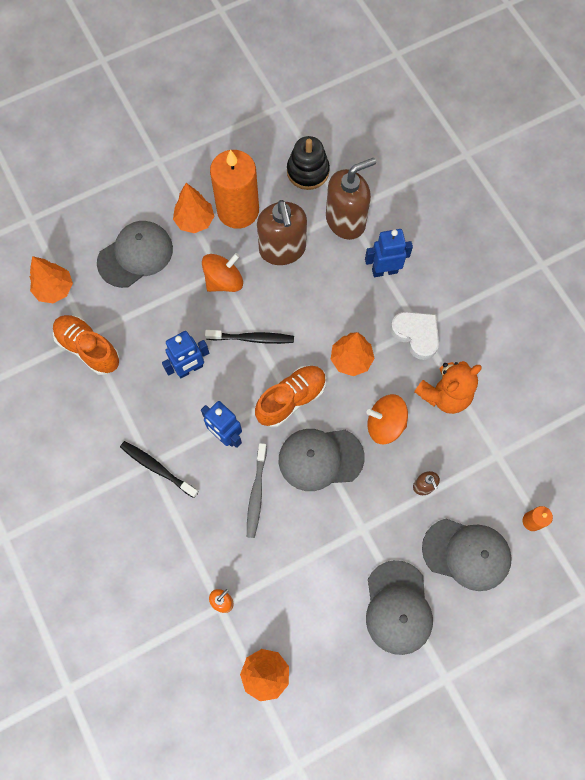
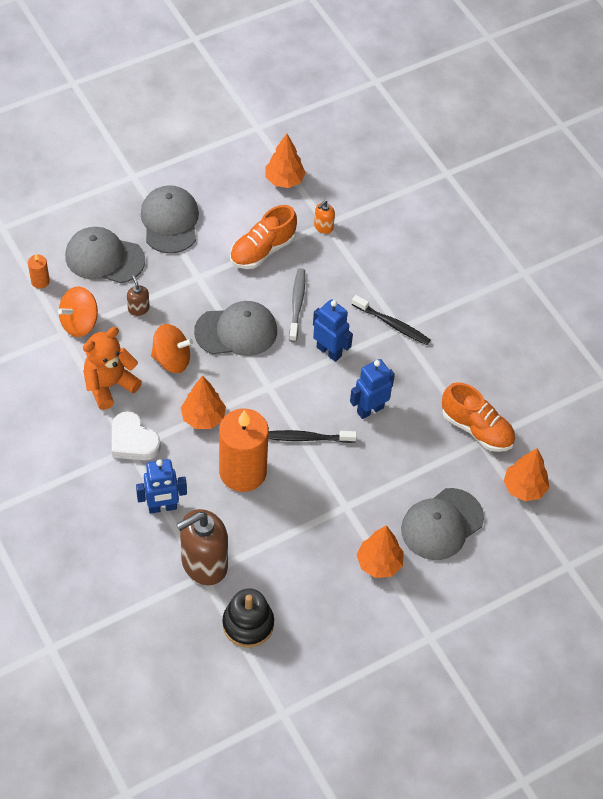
camera: 175 degrees right, 15 degrees down
(224, 281) = (341, 496): orange spinning top -> orange spinning top (79, 323)
(238, 210) = (330, 575): orange candle -> orange candle (243, 472)
(282, 249) = (277, 530): brown soap dispenser -> none
(291, 399) = (265, 382): orange shoe -> orange shoe (262, 250)

